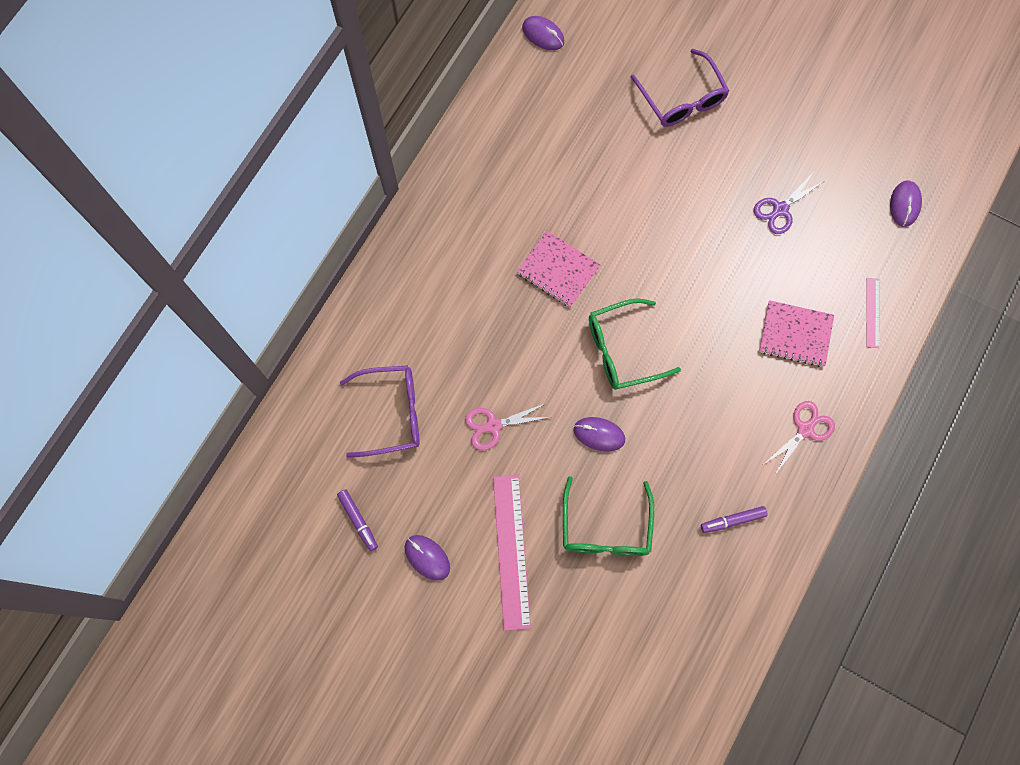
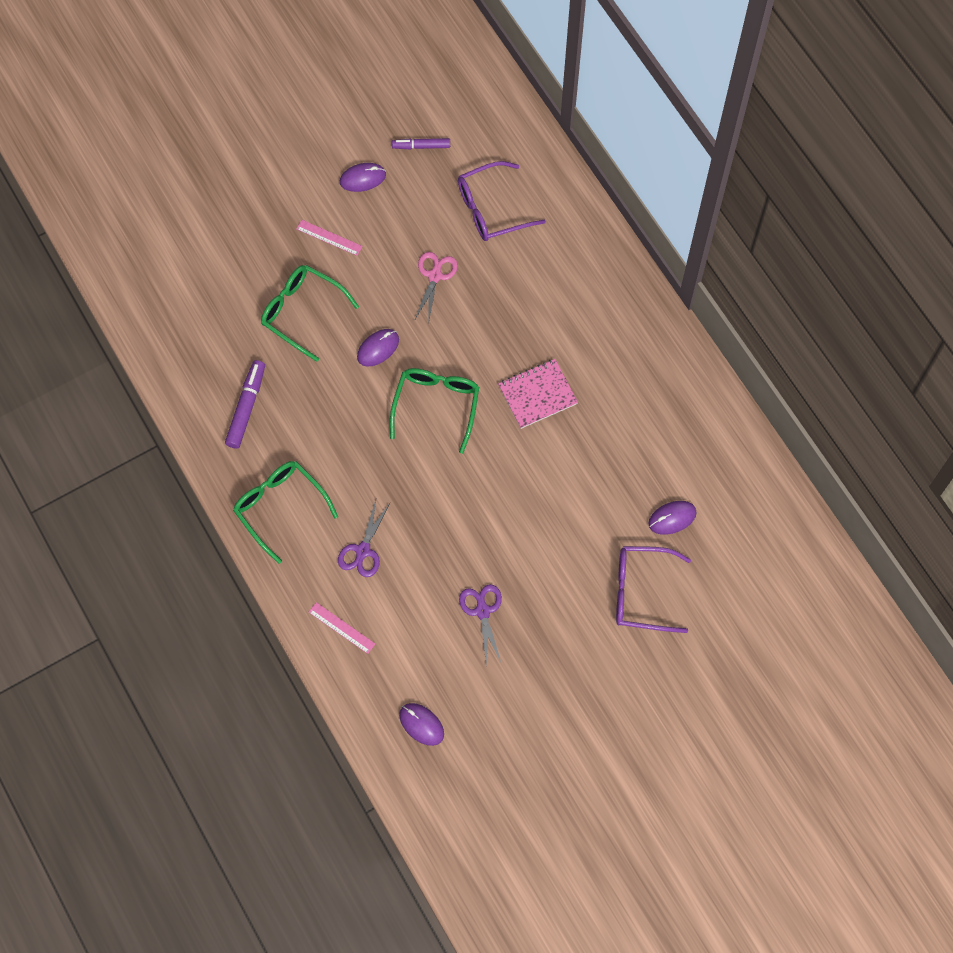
camera: 120 degrees right, 5 degrees down
(392, 413) = (491, 209): purple glasses -> purple glasses turned 45 degrees clockwise
(511, 551) = (329, 238): pink ruler -> pink ruler, size x0.51
(543, 35) = (778, 508): purple mouse -> purple mouse (672, 518)
(732, 520) = (246, 407): purple marker -> purple marker, size x1.51
(795, 334) = (363, 550): pink notebook -> purple scissors
(805, 429) = (280, 507): pink scissors -> green glasses

